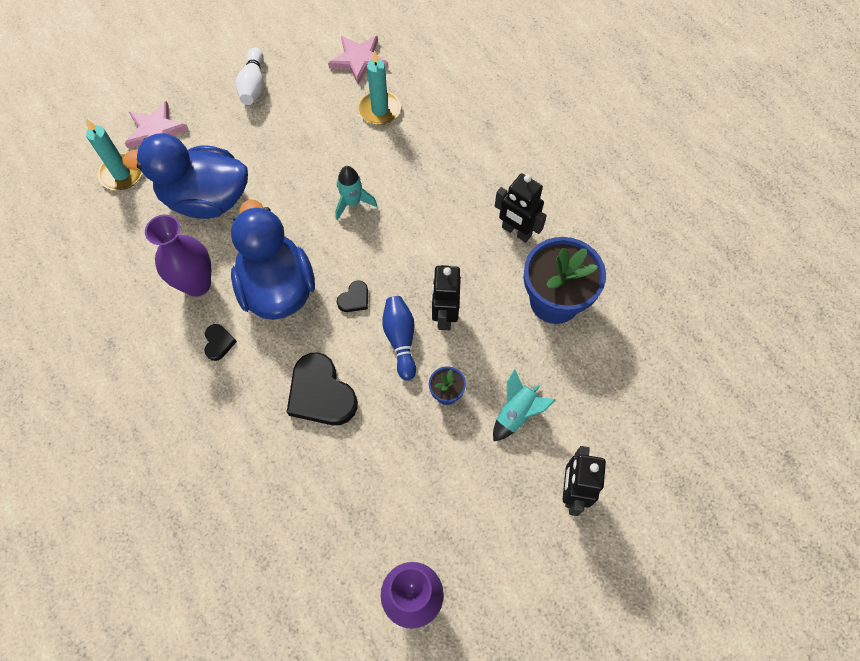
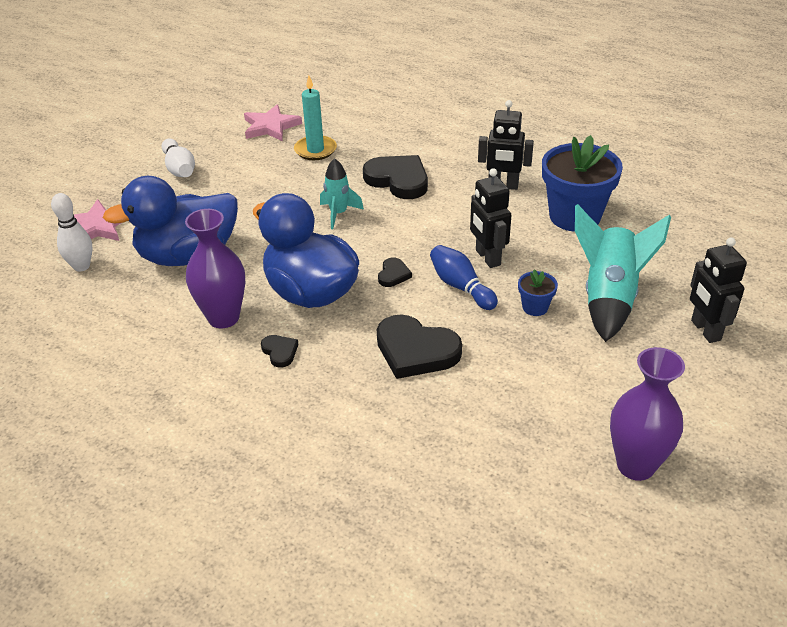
camera: 25 degrees left, 25 degrees down
(121, 174) = (81, 266): turquoise candle -> white bowling pin
(428, 182) = (398, 180): none -> black heart
(516, 413) = (609, 298): turquoise rocket -> turquoise rocket, size x1.78

